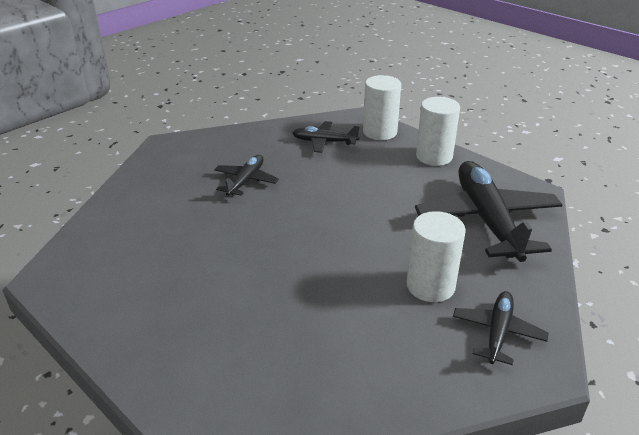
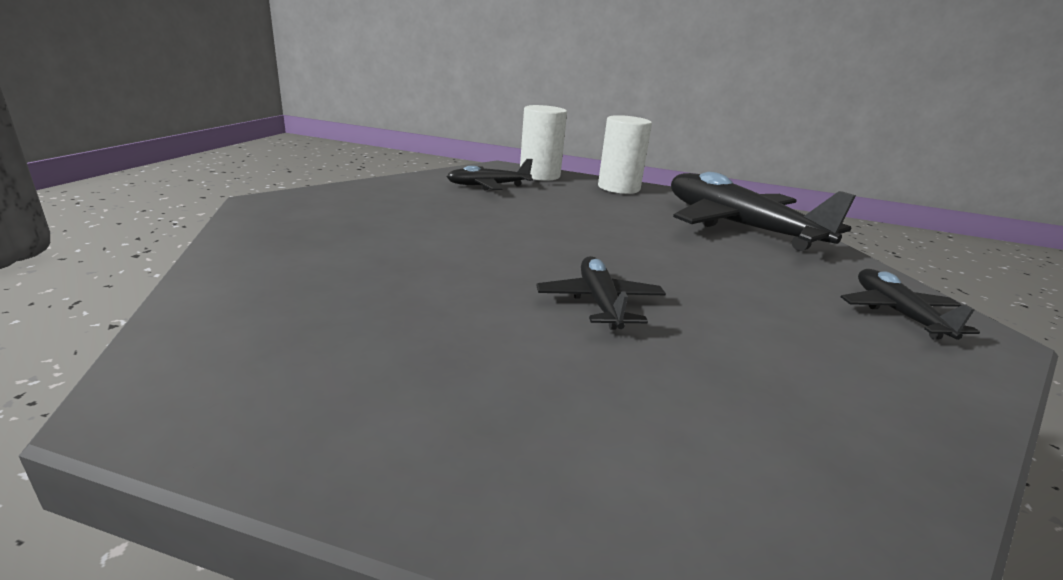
camera: 30 degrees left, 10 degrees down
(246, 181) = (428, 225): black plane -> black plane (600, 302)
(430, 286) = (773, 286): white cylinder -> none

